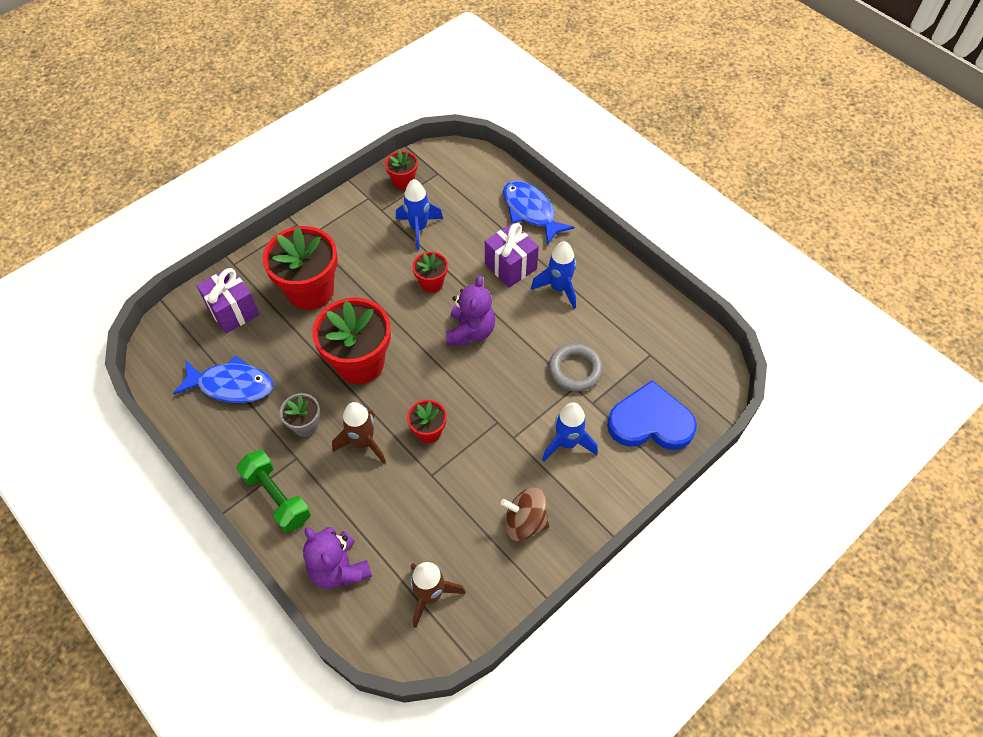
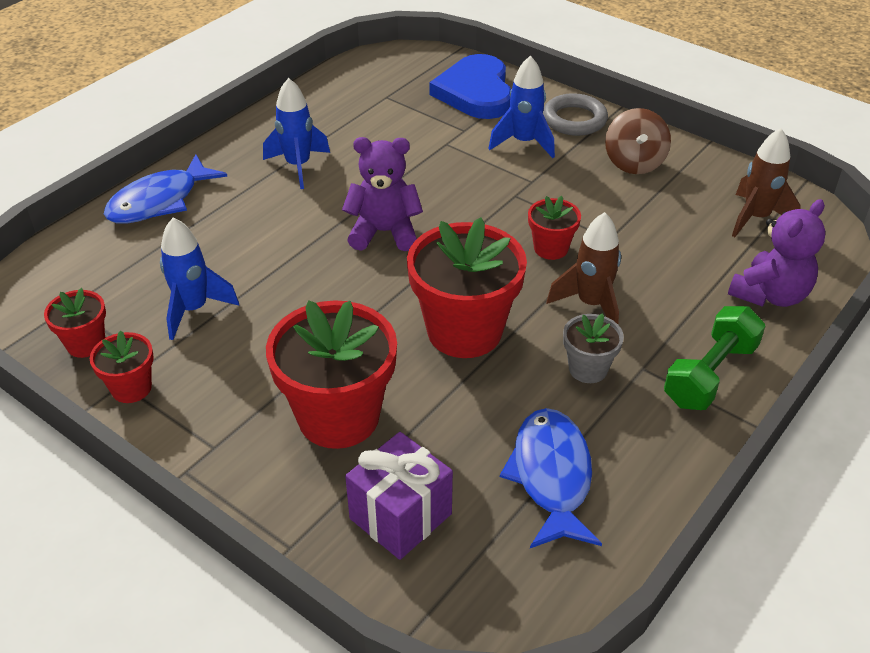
camera: 100 degrees left, 15 degrees down
(431, 283) = (304, 280): red flower pot -> red flower pot (131, 388)
(510, 266) = (265, 209): purple gift -> none
(575, 370) = (422, 145): grey ring -> grey ring (574, 120)

